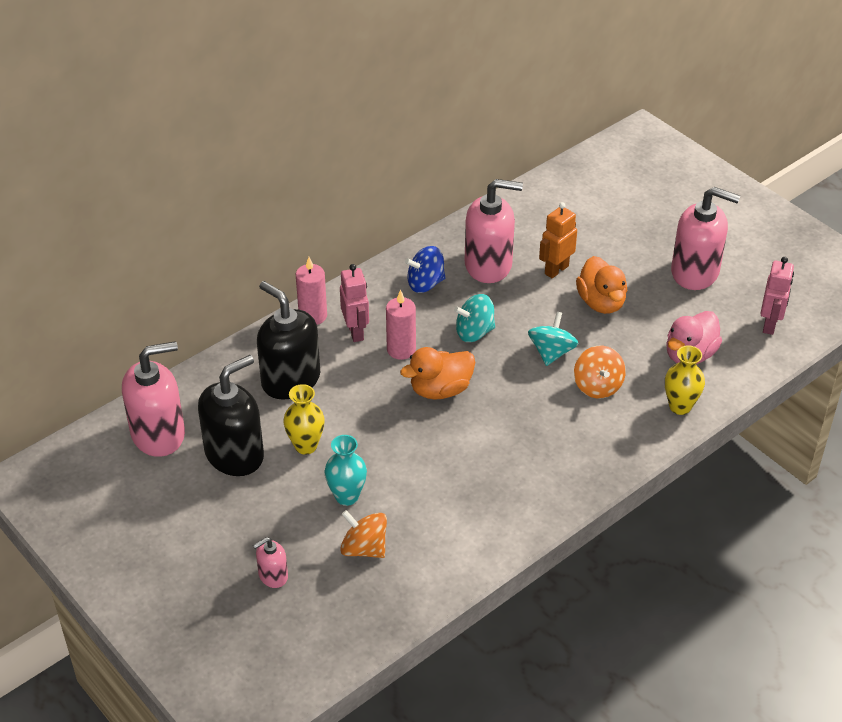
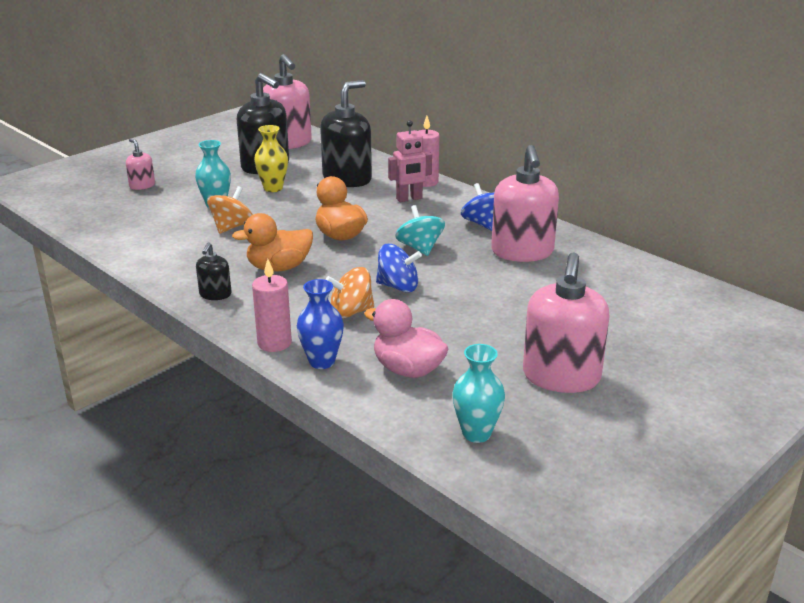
camera: 85 degrees right, 15 degrees down
(364, 548) = (159, 214): orange spinning top -> orange spinning top (231, 227)
(401, 350) = (390, 217): pink candle -> pink candle (274, 343)
(551, 352) = (398, 286): turquoise spinning top -> blue spinning top
(556, 270) = (529, 287): orange robot -> none
(563, 484) = (215, 294): none -> black soap dispenser
(601, 302) = (483, 313): orange duck -> orange duck (279, 267)
(680, 406) = (322, 361): yellow vase -> blue vase
(770, 325) = (476, 433): pink robot -> turquoise vase

